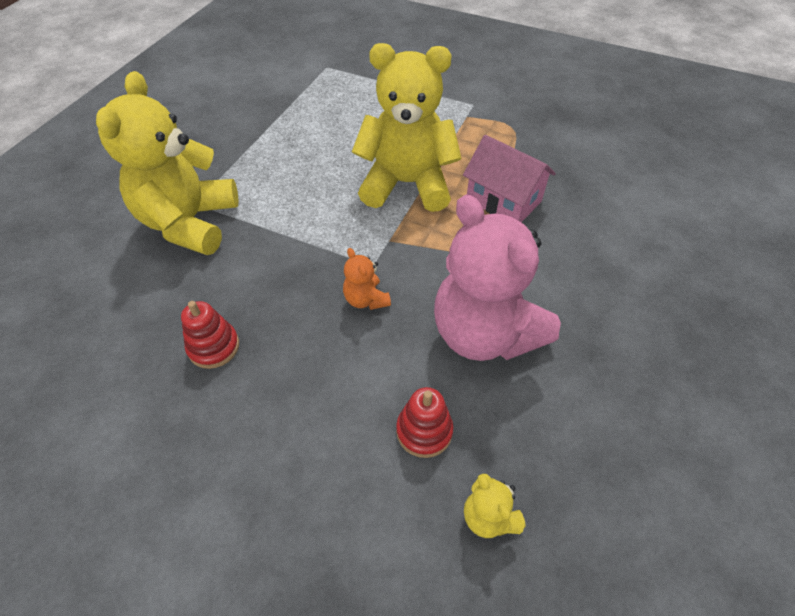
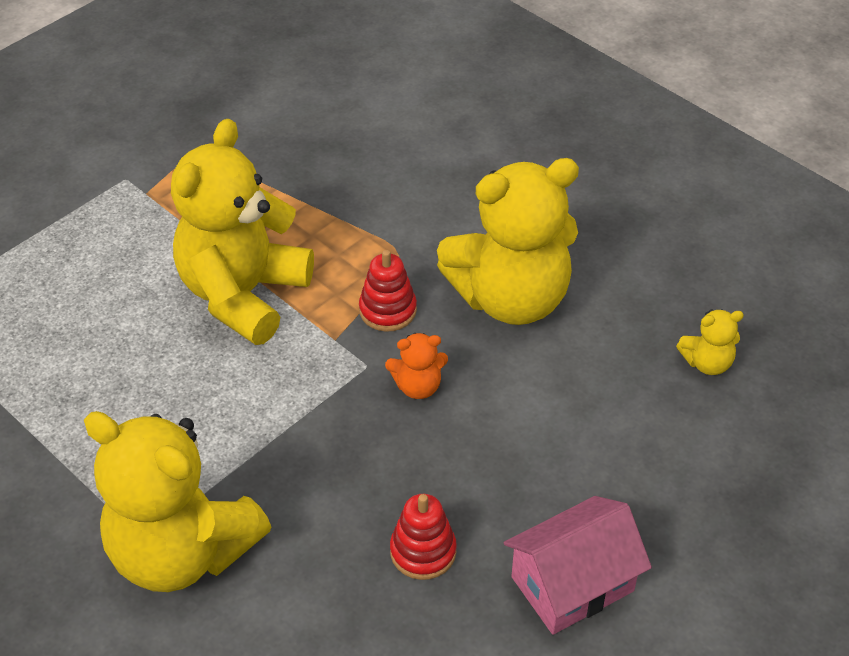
camera: 70 degrees left, 5 degrees down
(424, 431) = (607, 383): red stacking toy -> red stacking toy (387, 310)
(484, 333) = (511, 298): pink teddy bear -> yellow teddy bear
(503, 200) = (326, 214): pink house -> pink house (572, 584)

